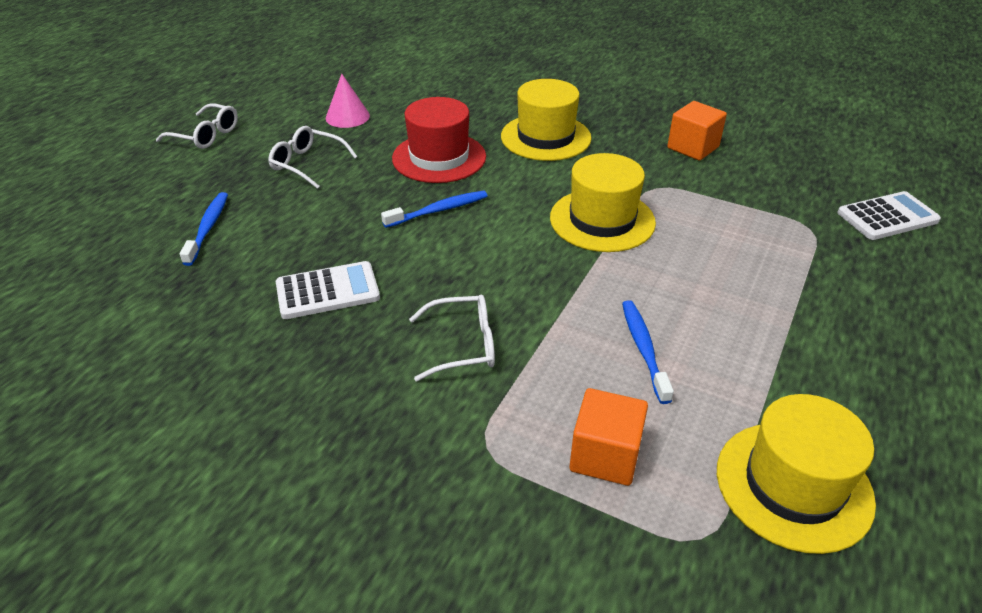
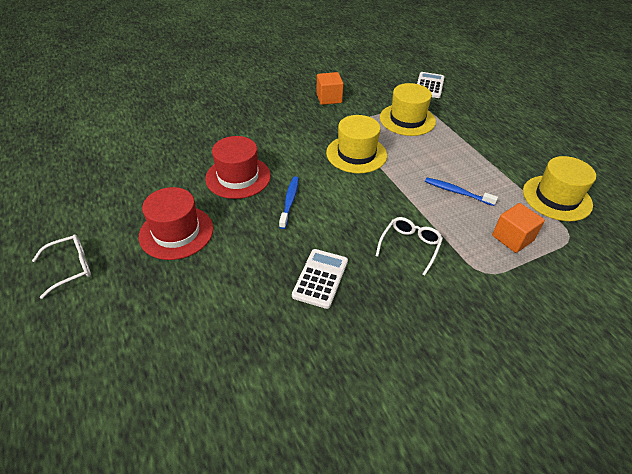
camera: 55 degrees left, 5 degrees up
(208, 228) = (196, 309): blue toothbrush -> none
(307, 164) = (176, 232): white glasses -> red hat
(347, 116) = (143, 191): pink cone -> none
(545, 137) = (265, 133): yellow hat -> yellow hat (407, 119)

